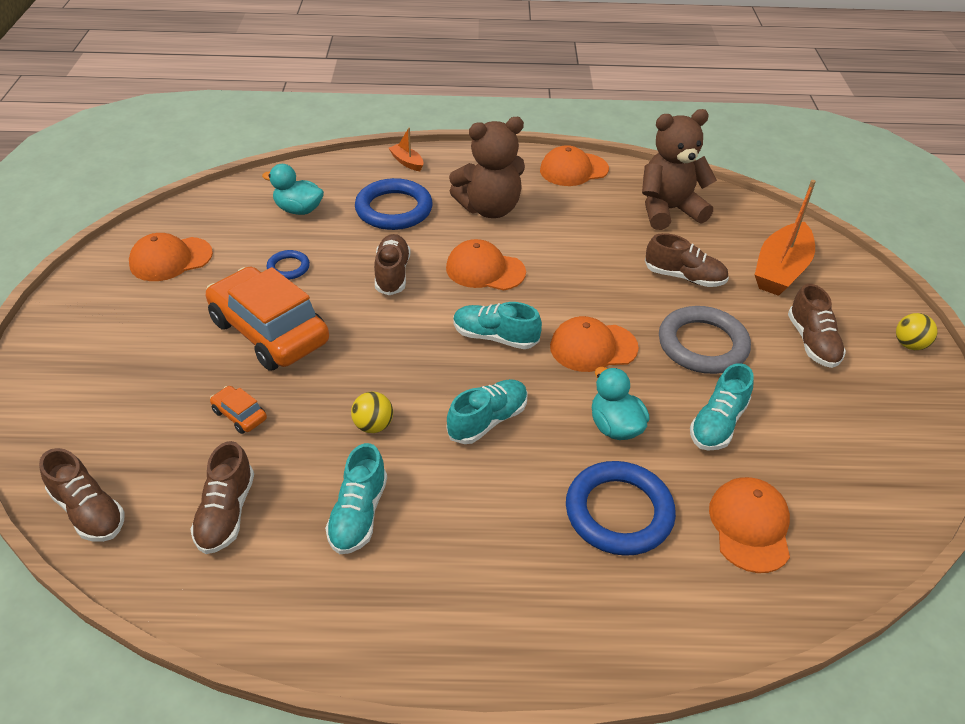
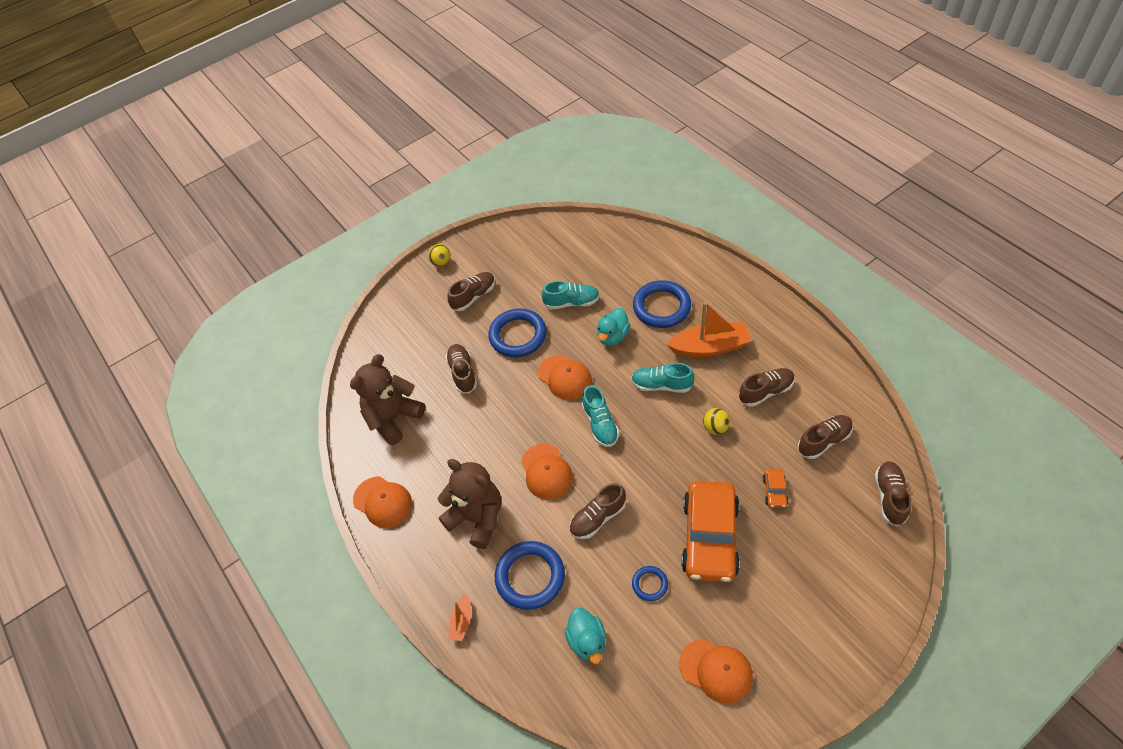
camera: 120 degrees left, 10 degrees up
(358, 514) = (766, 392): turquoise shoe -> brown shoe
(668, 210) = (393, 418): brown teddy bear -> brown teddy bear turned 90 degrees clockwise
(702, 345) = (518, 335): grey ring -> blue ring
(750, 526) = (623, 265): orange cap -> none
(780, 270) = (416, 335): orange boat -> orange boat (709, 347)

